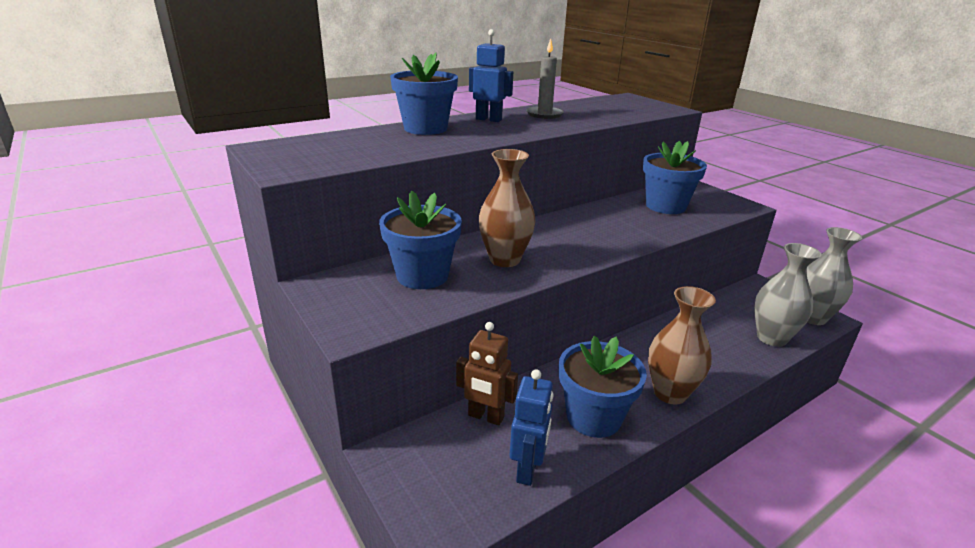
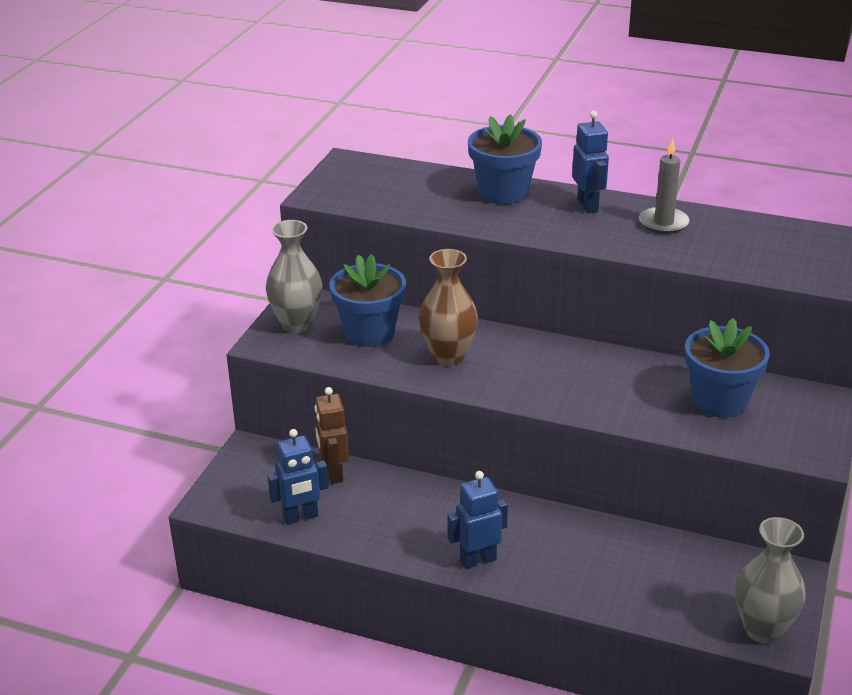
camera: 55 degrees right, 5 degrees up
(593, 417) = (394, 527): blue flower pot -> none
(670, 393) = (478, 560): brown vase -> blue robot
(771, 338) = (667, 605): grey vase -> grey vase (297, 324)

